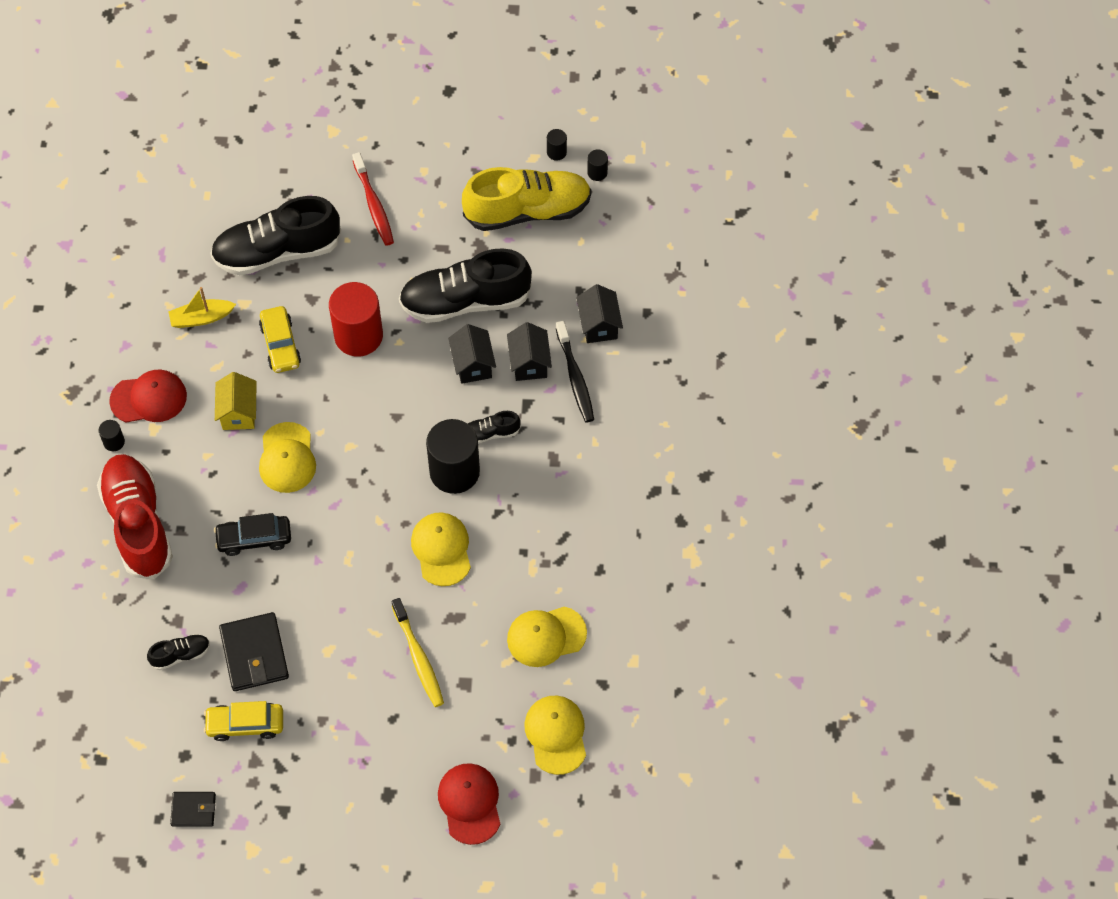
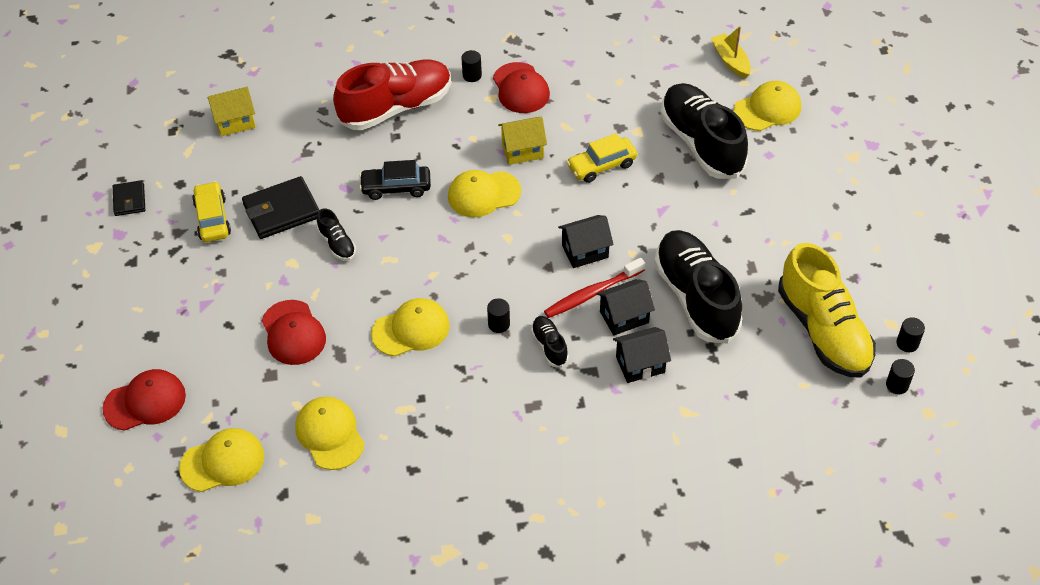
camera: 80 degrees right, 10 degrees down
(108, 691) = (235, 122): none -> yellow house
(180, 655) = (274, 161): black shoe -> black shoe (337, 244)
(201, 318) = (613, 105): yellow boat -> yellow boat (730, 61)
(249, 184) = (767, 109): none -> yellow cap
(254, 539) = (396, 187): black car -> black car turned 75 degrees counterclockwise
(358, 336) = (629, 221): red cylinder -> none
(374, 205) = (781, 204): red toothbrush -> red toothbrush (592, 293)
(418, 657) = (293, 333): yellow toothbrush -> red cap
(454, 471) = (499, 324): black cylinder -> black cylinder, size x0.43
(575, 377) = (635, 408): black toothbrush -> none
(599, 325) = (705, 419): black house -> black house (585, 251)

